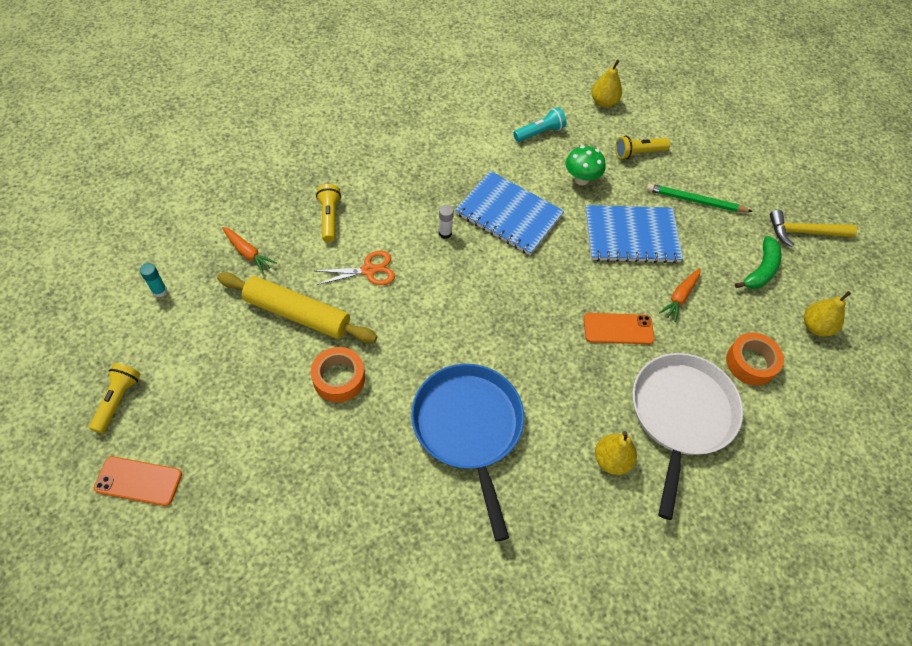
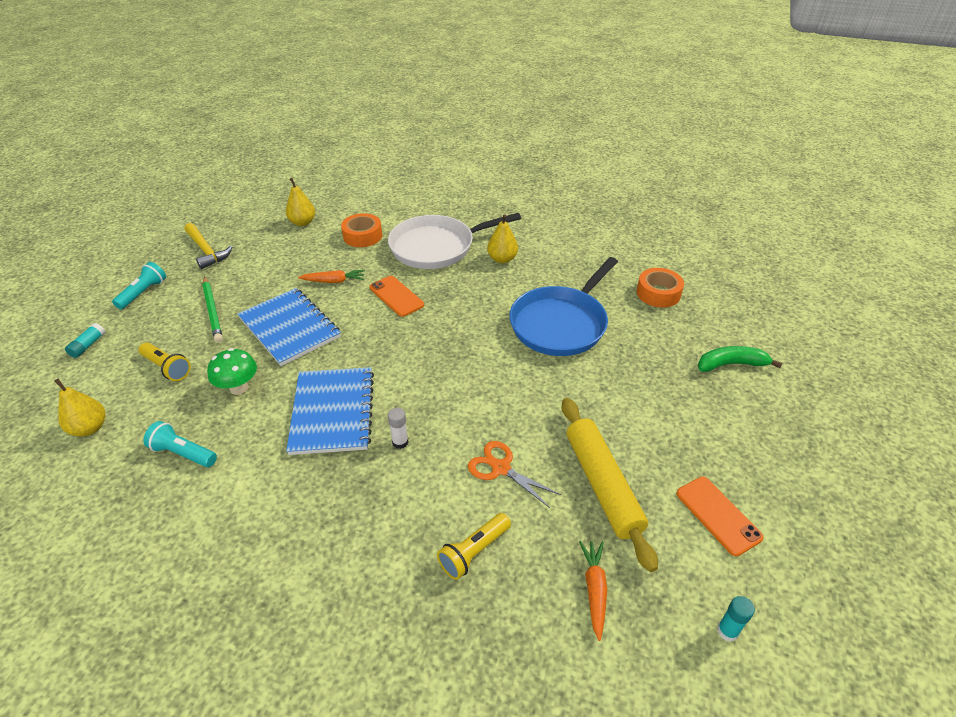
camera: 125 degrees left, 15 degrees down
(118, 400) = (834, 545): yellow flashlight -> none
(138, 481) = (841, 466): orange phone -> orange phone (718, 515)
(339, 378) = (617, 412): orange tape -> orange tape (658, 293)
(702, 124) = (88, 345): none -> turquoise glue stick
(757, 171) = (143, 293): none -> turquoise flashlight
(760, 270) = (268, 257): green banana -> green banana (731, 364)

